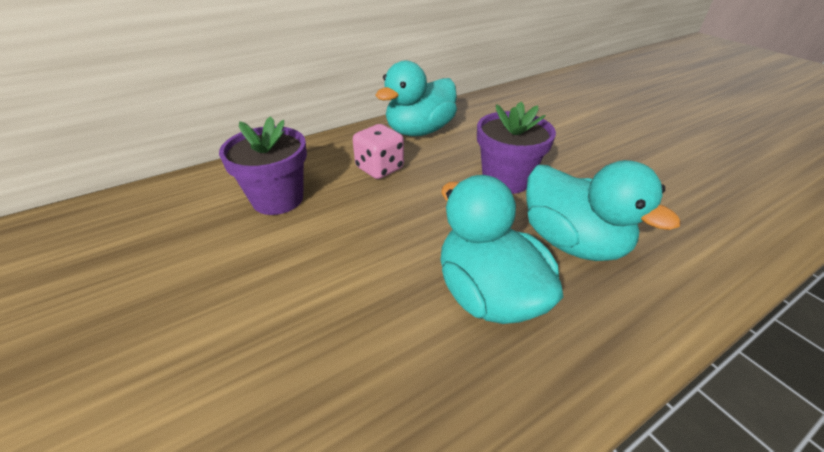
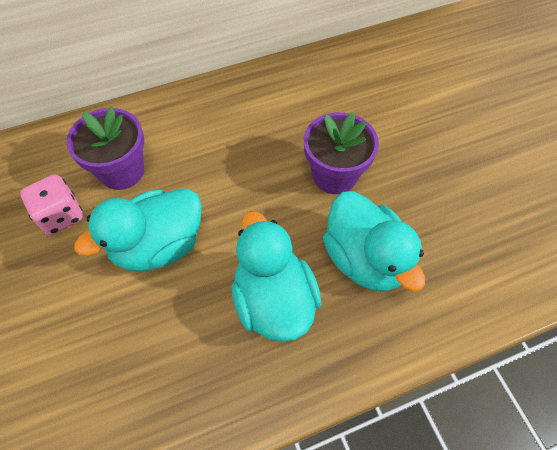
camera: 10 degrees right, 20 degrees up
(379, 168) = (219, 144): pink dice -> pink dice (61, 215)
(419, 131) = (271, 93): turquoise duck -> turquoise duck (158, 245)

